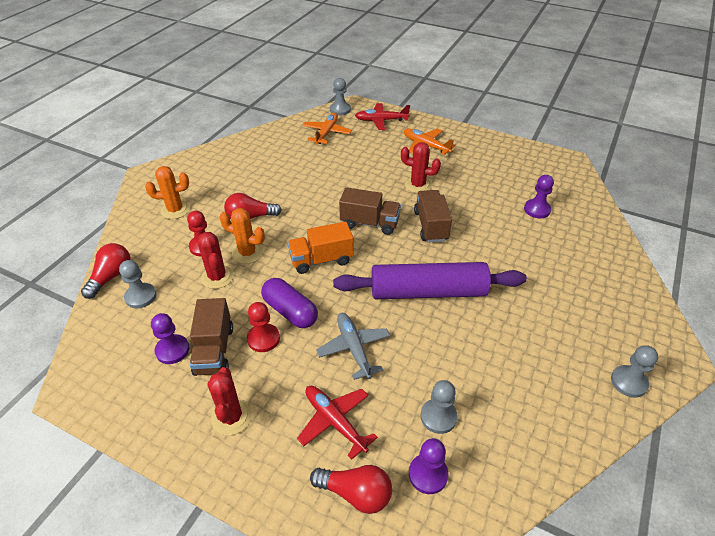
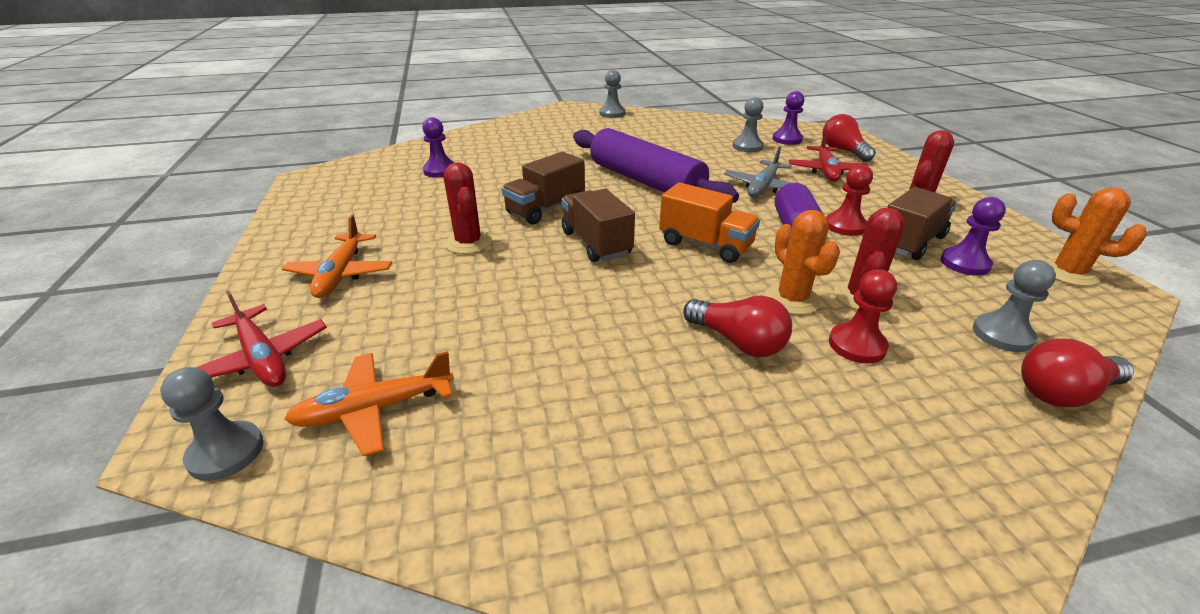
camera: 130 degrees left, 10 degrees down
(175, 210) = (877, 450): orange cactus -> orange cactus (1068, 273)

